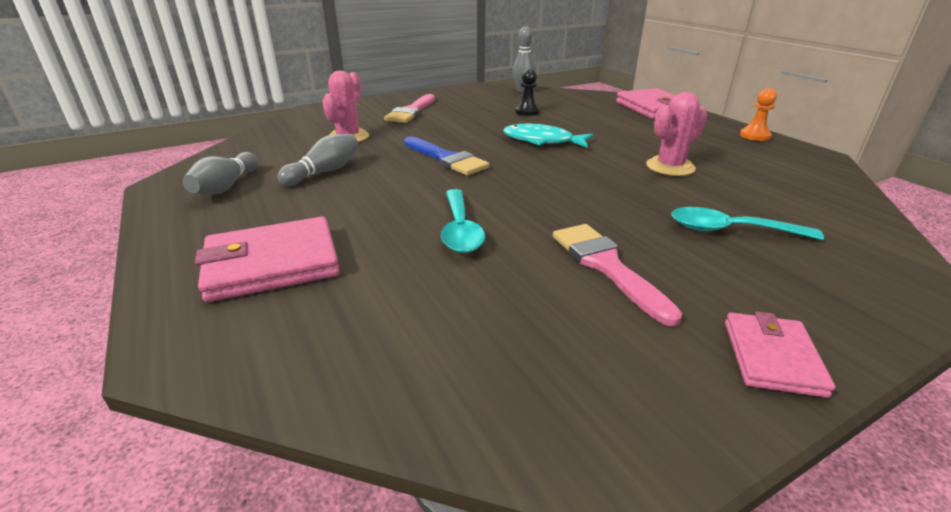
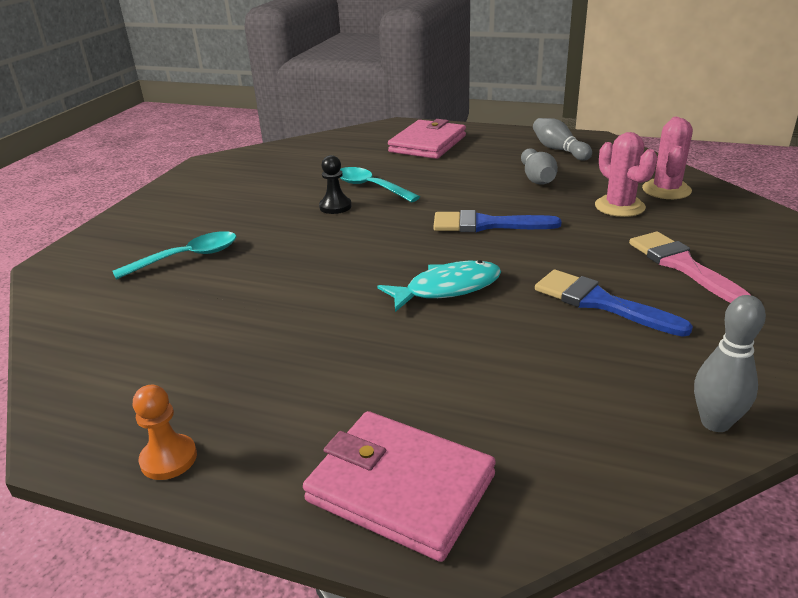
camera: 140 degrees right, 0 degrees up
(482, 115) = (600, 302): none -> blue brush
(527, 112) = (567, 343): black pawn -> black pawn (335, 206)
(606, 266) = (261, 203): pink brush -> none
(670, 167) = (269, 311): pink cactus -> pink cactus (666, 190)
(772, 357) = (159, 200): pink wallet -> none

